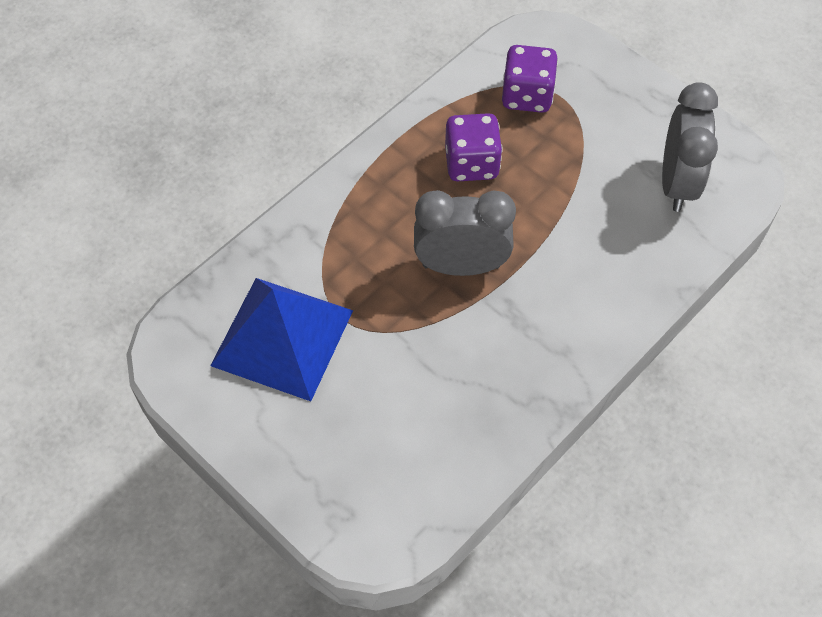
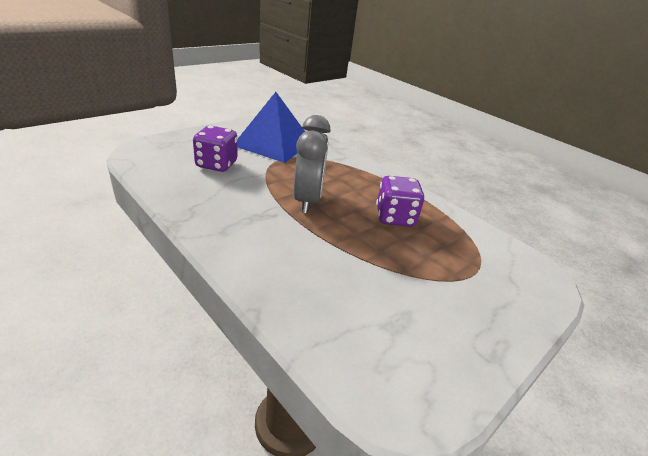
camera: 90 degrees right, 25 degrees down
(527, 96) = (468, 254): purple dice -> purple dice (216, 164)
(677, 183) = (384, 335): grey clock -> none

